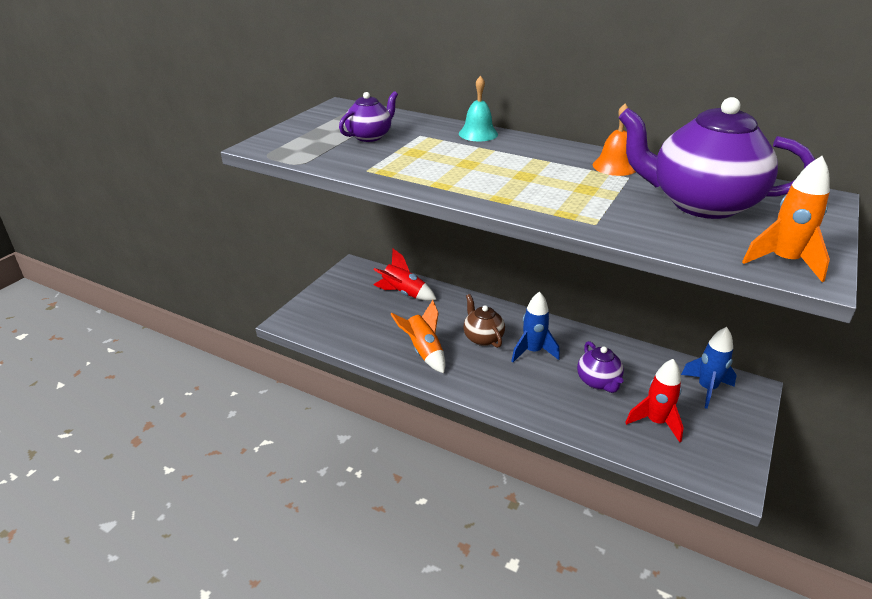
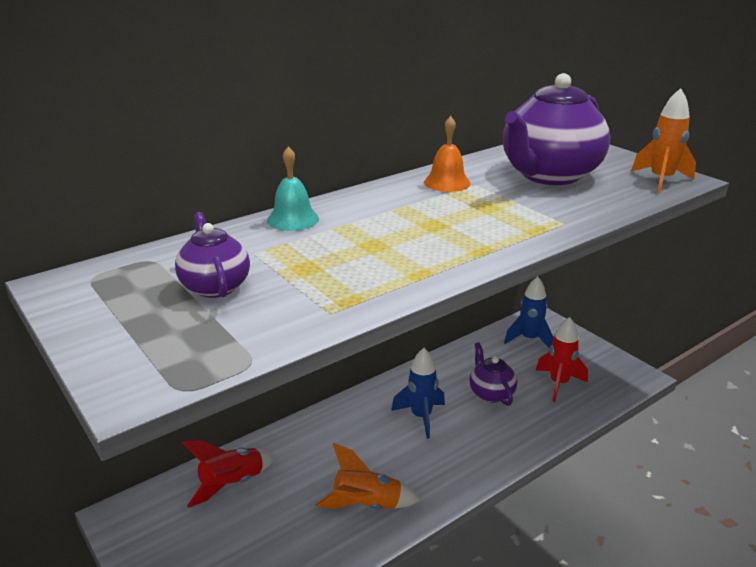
camera: 65 degrees left, 5 degrees down
(482, 338) = (373, 445): brown teapot -> none
(598, 382) = (491, 393): purple teapot -> purple teapot turned 120 degrees counterclockwise

